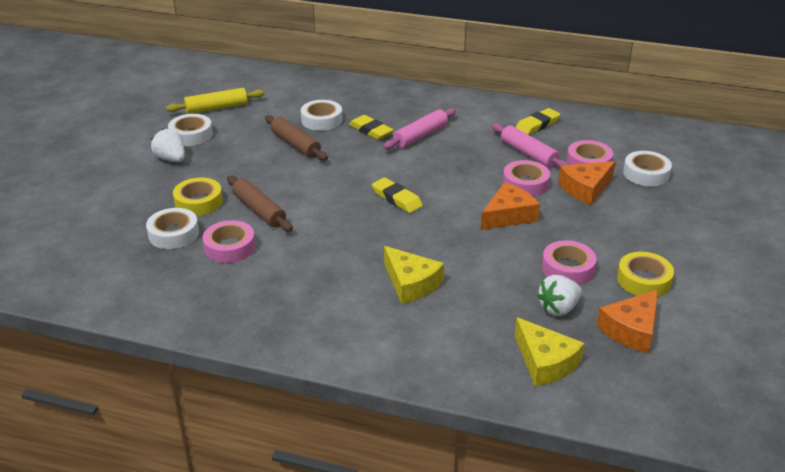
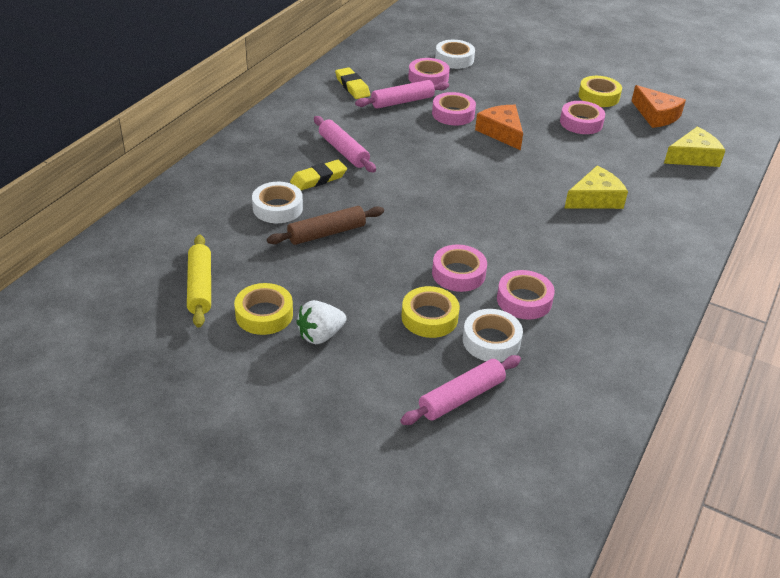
camera: 80 degrees left, 5 degrees up
(107, 225) = (461, 397): none -> pink rolling pin
(191, 135) = (264, 314): white tape -> yellow tape
(259, 210) = (458, 273): brown rolling pin -> pink tape
(397, 199) = (459, 184): yellow eraser -> none
(558, 308) = (631, 138): white strawberry -> none
(585, 188) = (469, 89): orange cheese -> none

